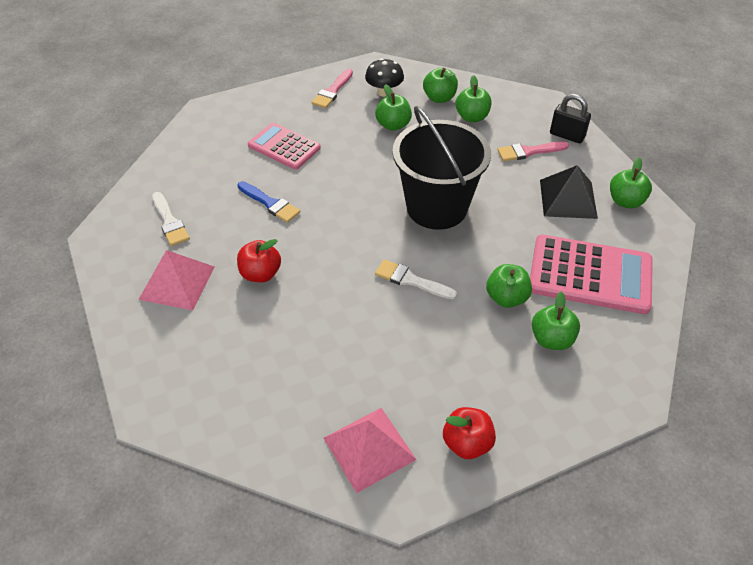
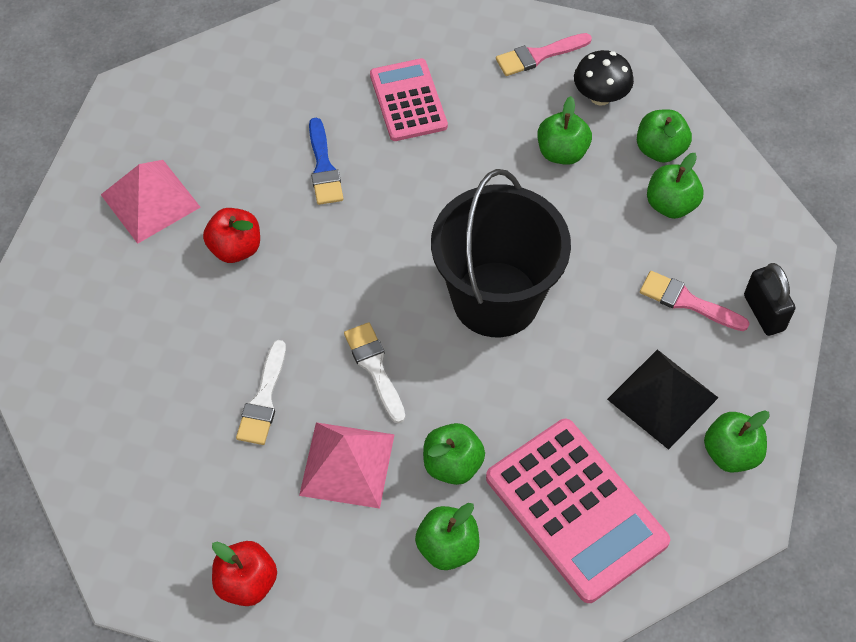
camera: 40 degrees right, 10 degrees up
(169, 222) = (206, 120): white brush -> white brush (263, 399)
(369, 448) = (156, 513): pink pyramid -> pink pyramid (347, 464)

